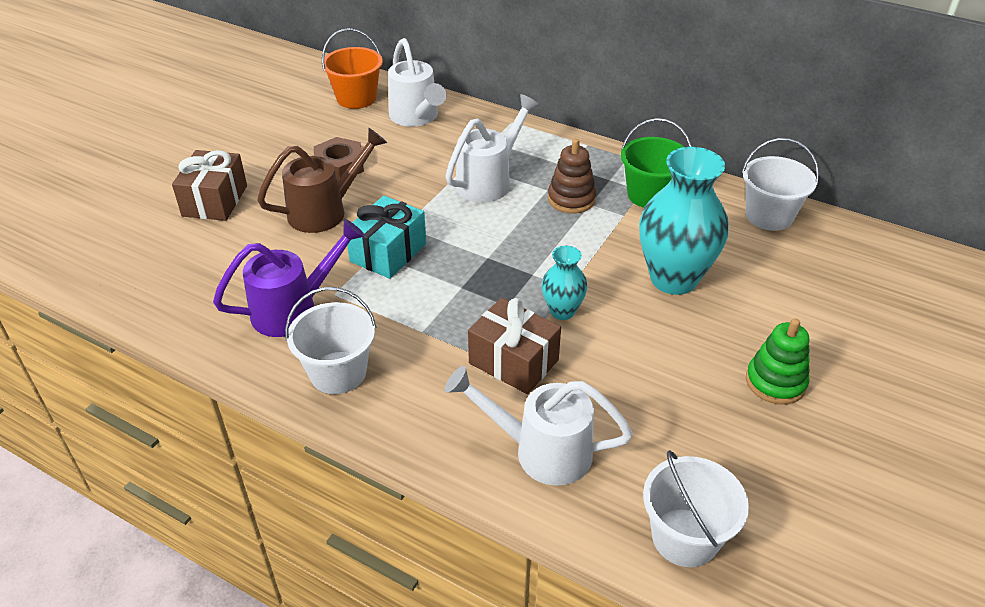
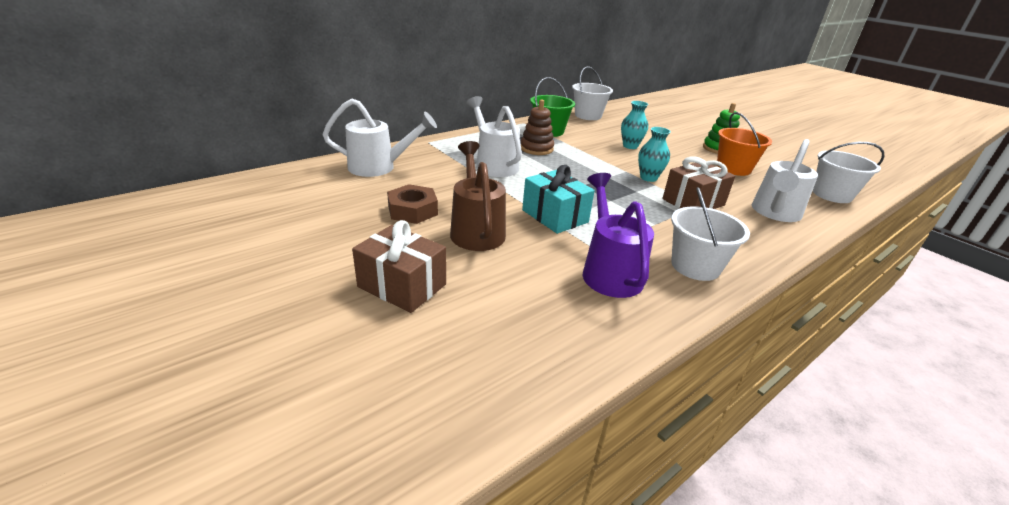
camera: 70 degrees left, 10 degrees down
(356, 98) = (312, 182): orange bucket -> orange bucket (733, 168)
(673, 279) = (630, 146): turquoise vase -> turquoise vase, size x0.51

